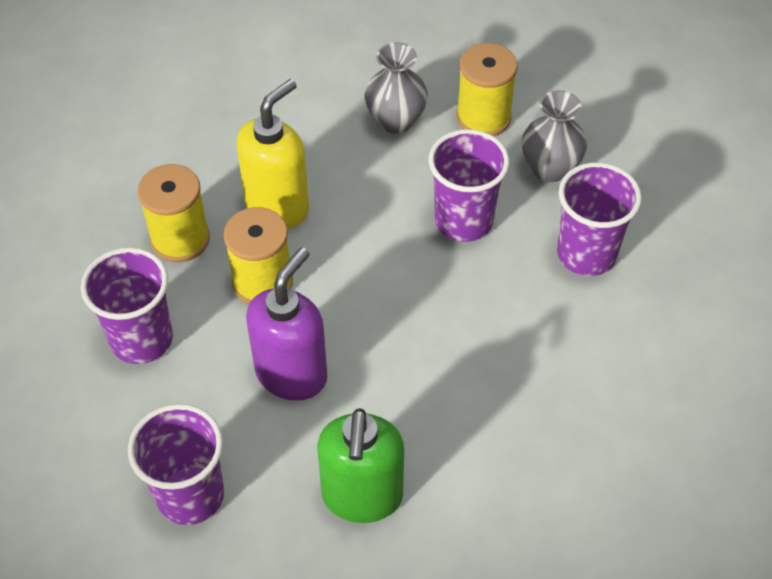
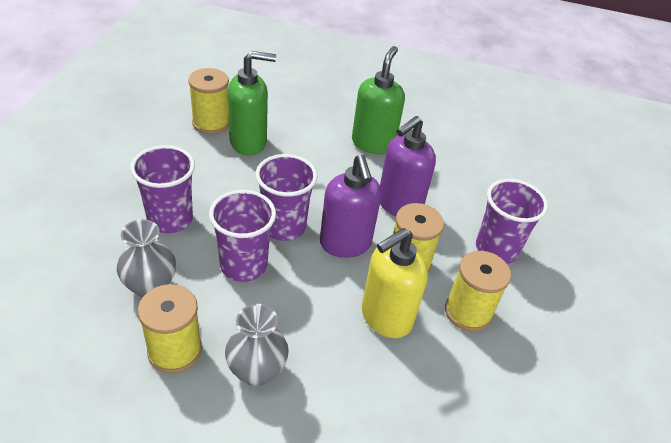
camera: 170 degrees left, 10 degrees down
(190, 495) = (466, 166): purple cup -> purple cup (284, 226)
(351, 286) = (345, 244): none -> purple soap dispenser
(563, 424) = (249, 142): none -> green soap dispenser
(646, 447) = (211, 123): none -> yellow spool

